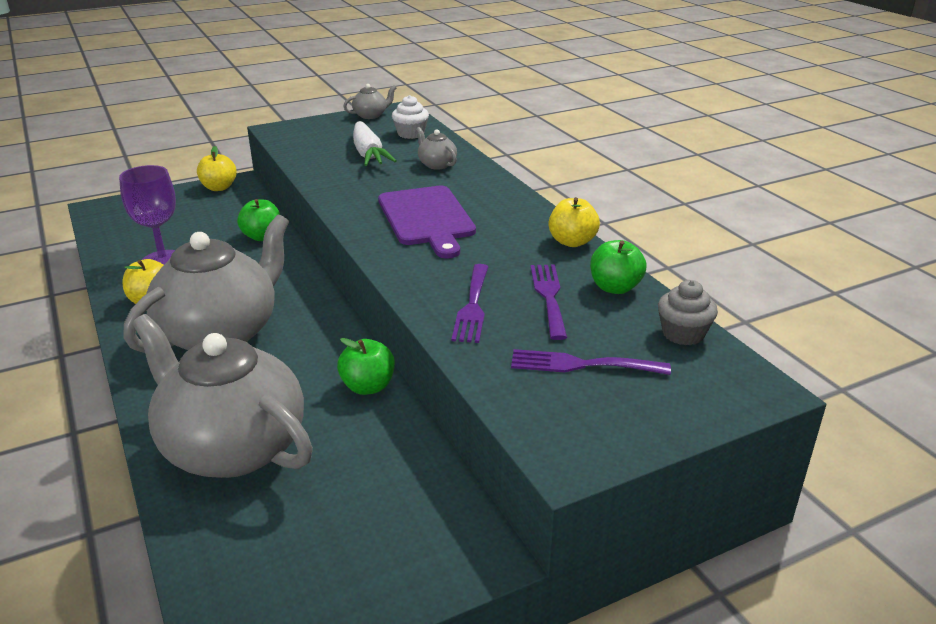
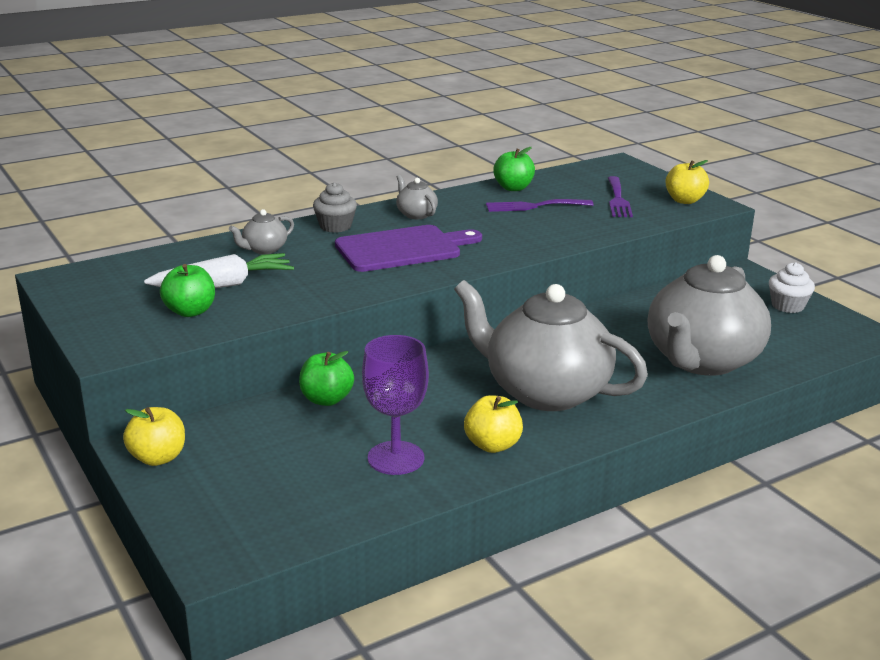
camera: 95 degrees left, 5 degrees down
(368, 386) = (601, 316): green apple -> green apple (190, 311)
(371, 115) = (75, 293): grey teapot -> grey teapot (416, 214)
(411, 134) = (159, 266): white cupcake -> white cupcake (787, 306)
(472, 306) = (558, 228): purple fork -> none
(572, 242) = (441, 198): yellow apple -> yellow apple (684, 200)
(683, 334) = (567, 174): grey cupcake -> grey cupcake (335, 226)

